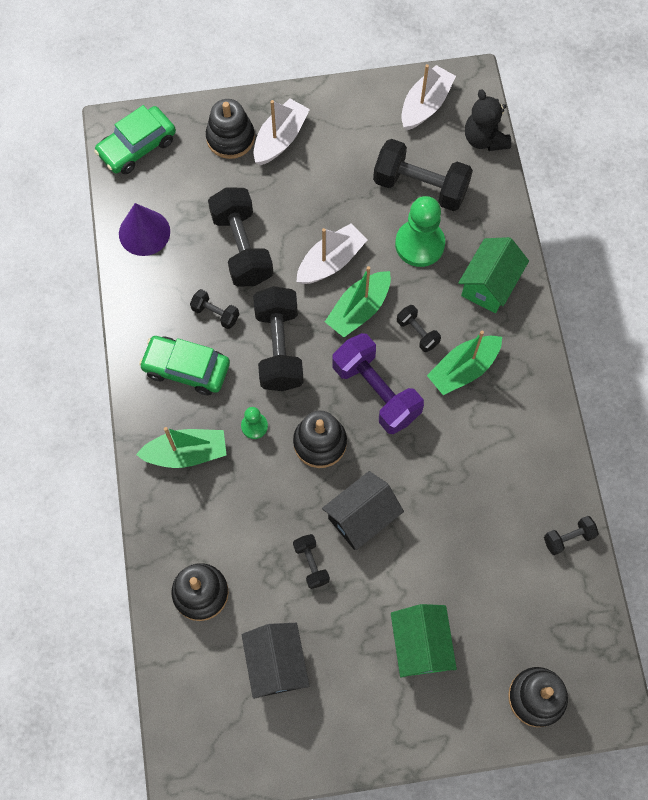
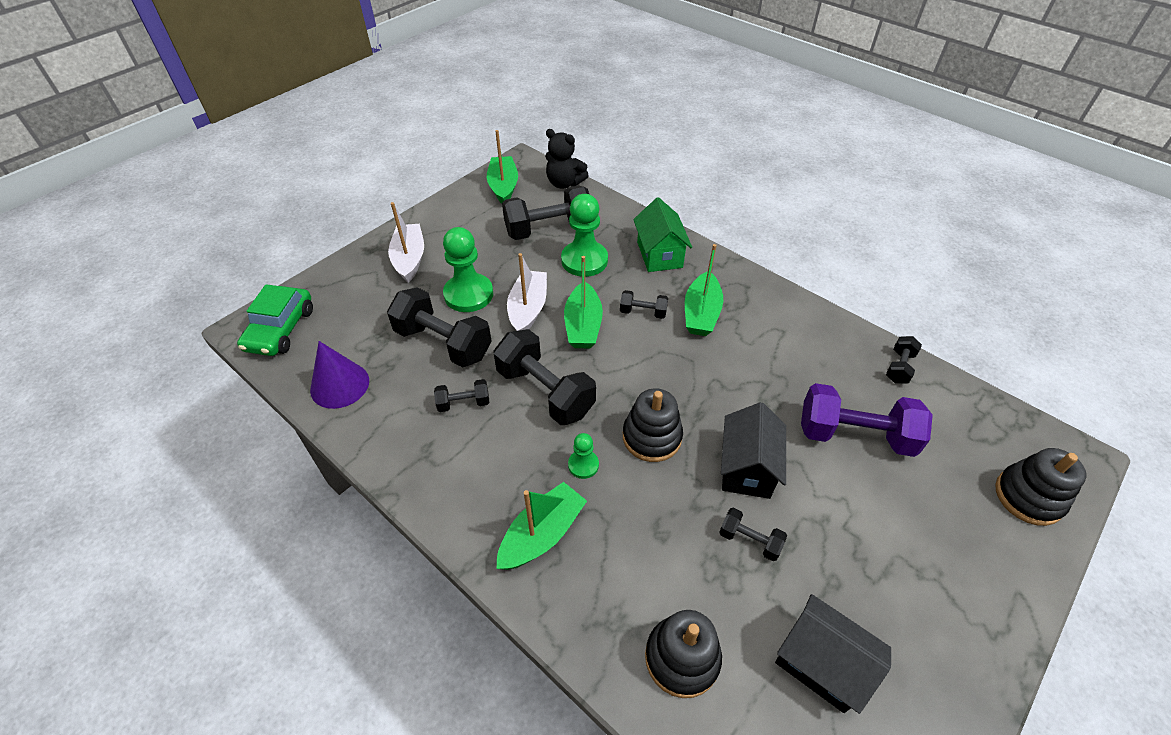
camera: 40 degrees left, 20 degrees down
(186, 369) = (476, 463): green car -> none
(230, 138) = (365, 280): black stacking toy -> none
(297, 212) = (468, 294): none -> green pawn
(376, 392) = (656, 370): purple dumbbell -> purple dumbbell (855, 435)
(420, 645) = (907, 532): green house -> none
(425, 105) = (503, 187): white boat -> green boat

